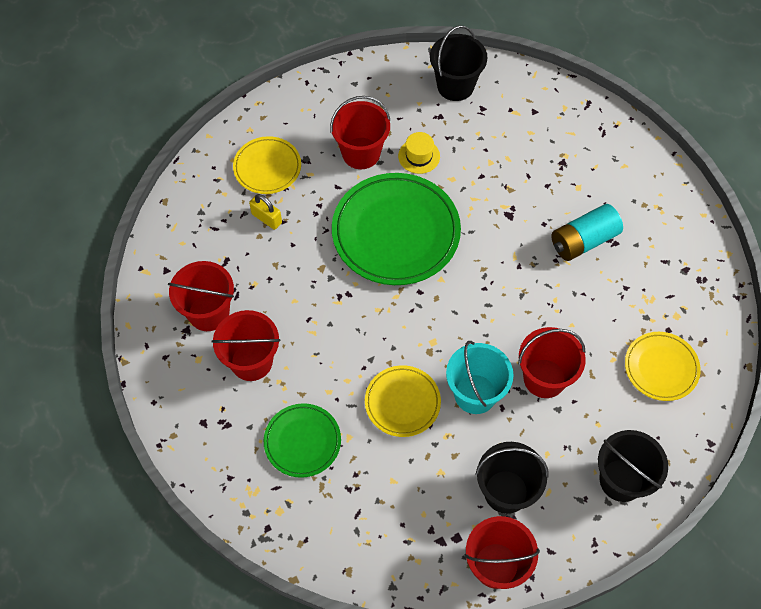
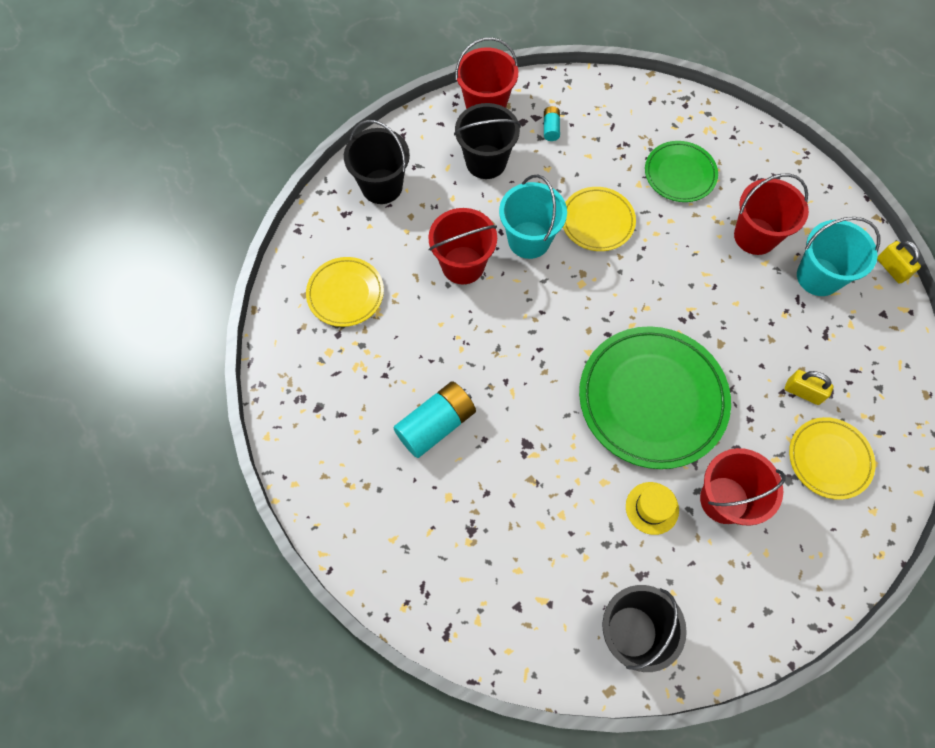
camera: 170 degrees right, 5 degrees up
(137, 309) = (891, 269): none -> yellow padlock
(208, 312) = (818, 276): red bucket -> turquoise bucket
(427, 522) = (551, 128): none -> turquoise battery

